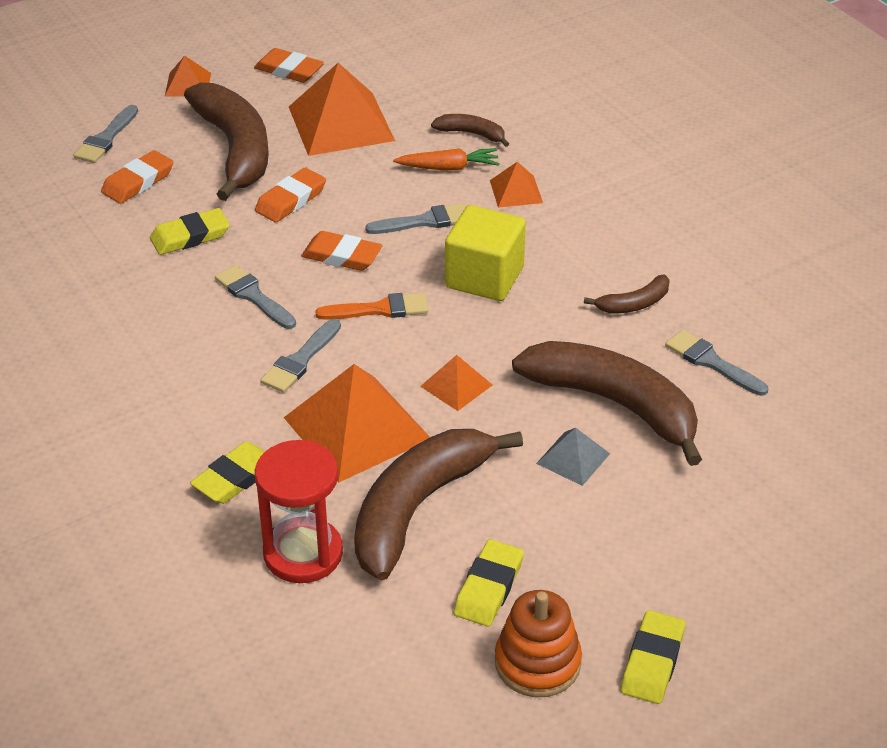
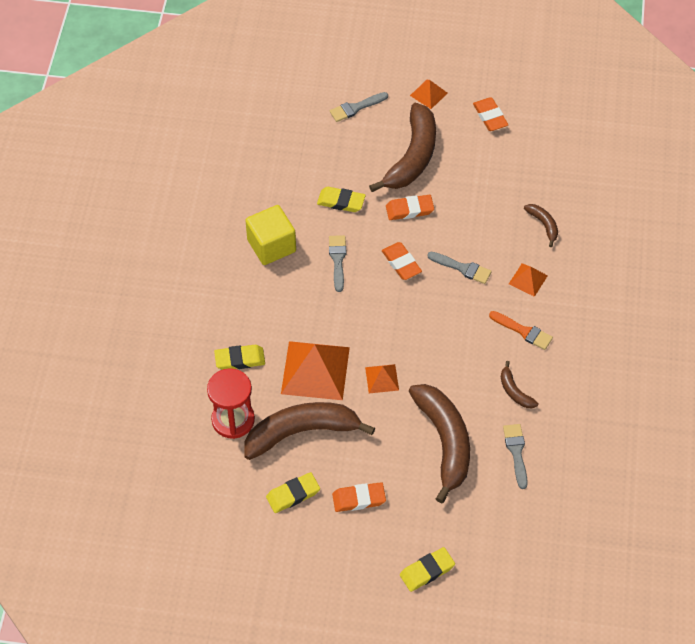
camera: 40 degrees right, 15 degrees up
(138, 182) = (346, 148): orange eraser -> orange eraser (359, 499)
(300, 360) = (325, 313): grey brush -> none
(341, 123) = (482, 173): orange pyramid -> none
(379, 309) = (388, 309): orange brush -> orange brush (523, 331)
(448, 168) = (508, 240): orange carrot -> none
(484, 277) = (457, 324): yellow cube -> yellow cube (271, 246)
(537, 663) = (278, 545): orange stacking toy -> none
(573, 458) = (395, 457): grey pyramid -> none
(634, 304) = (515, 391): brown banana -> brown banana turned 45 degrees clockwise
(652, 661) = (325, 581): yellow eraser -> yellow eraser (427, 571)

